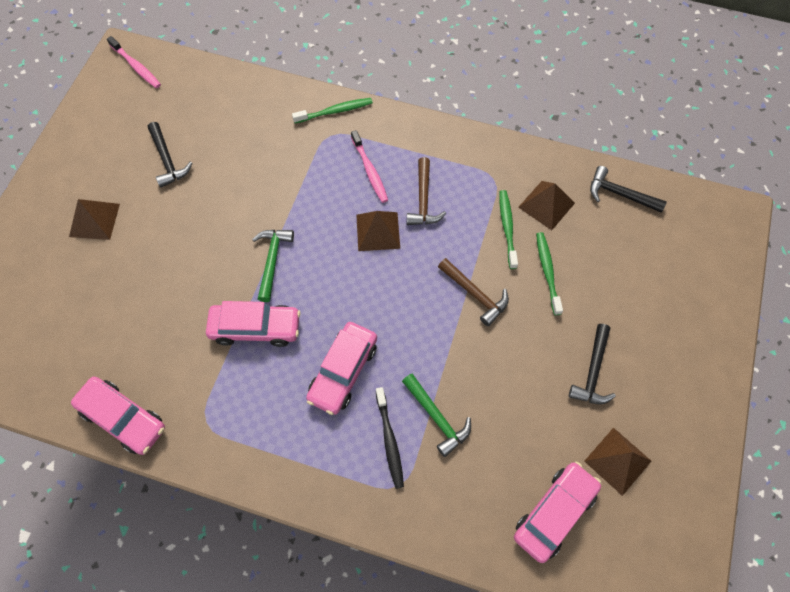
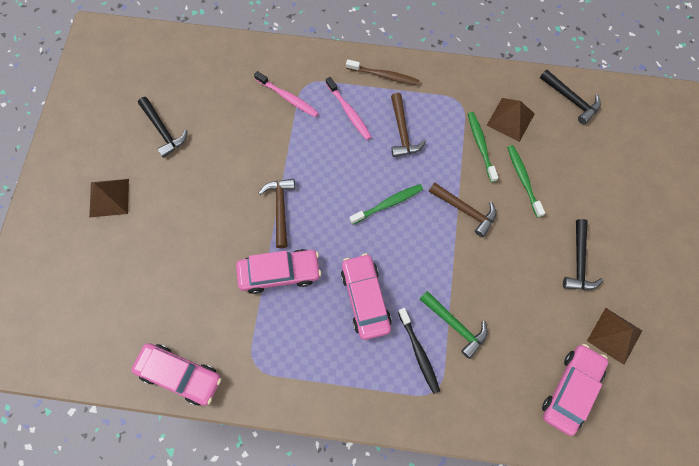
camera: 10 degrees left, 5 degrees up
(136, 66) = (112, 45): pink toothbrush -> pink toothbrush (288, 97)
(272, 260) = (280, 209): green hammer -> brown hammer
(335, 111) = (305, 61): green toothbrush -> green toothbrush (388, 204)
(343, 371) = (365, 299): pink car -> pink car turned 150 degrees clockwise
(378, 231) = (368, 167): brown pyramid -> none
(416, 138) = (384, 75): none -> brown toothbrush
(619, 194) = (571, 99): black hammer -> black hammer turned 150 degrees counterclockwise

